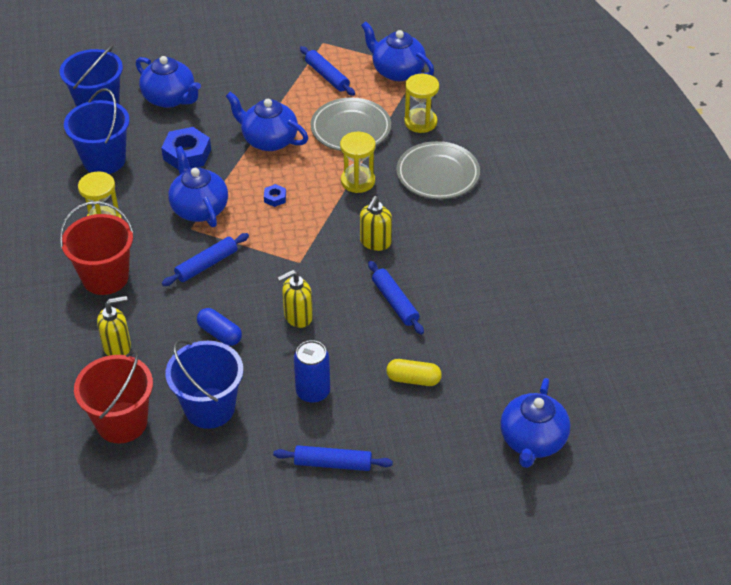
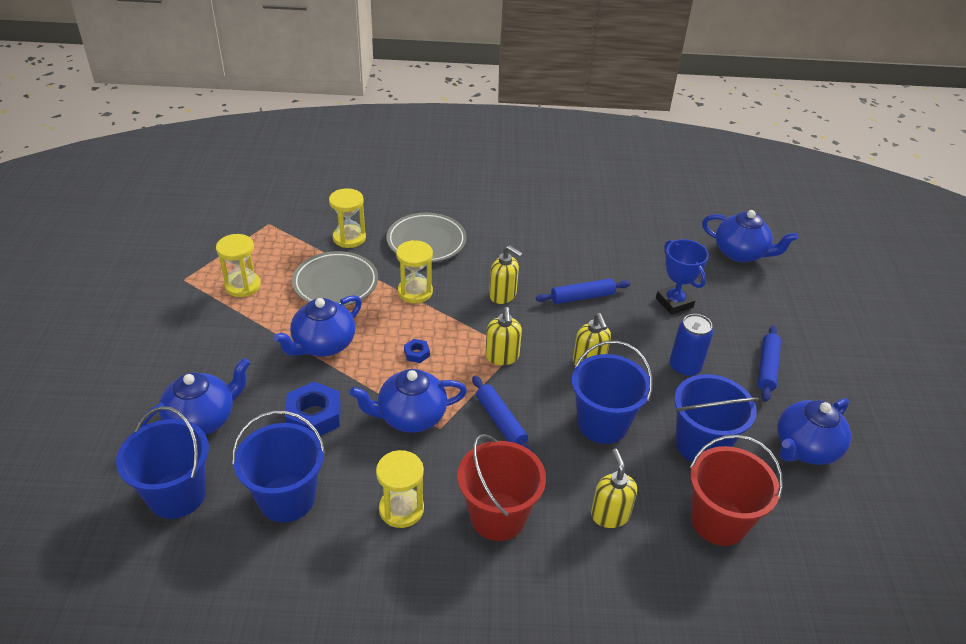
camera: 80 degrees left, 5 degrees down
(220, 333) = (602, 424): blue capsule -> blue bucket
(287, 254) = (502, 357): none -> yellow soap dispenser
(327, 76) = (242, 286): blue rolling pin -> yellow hourglass
(397, 71) = (265, 238): blue teapot -> blue teapot (805, 448)
(413, 379) = (674, 303): yellow capsule -> blue trophy

